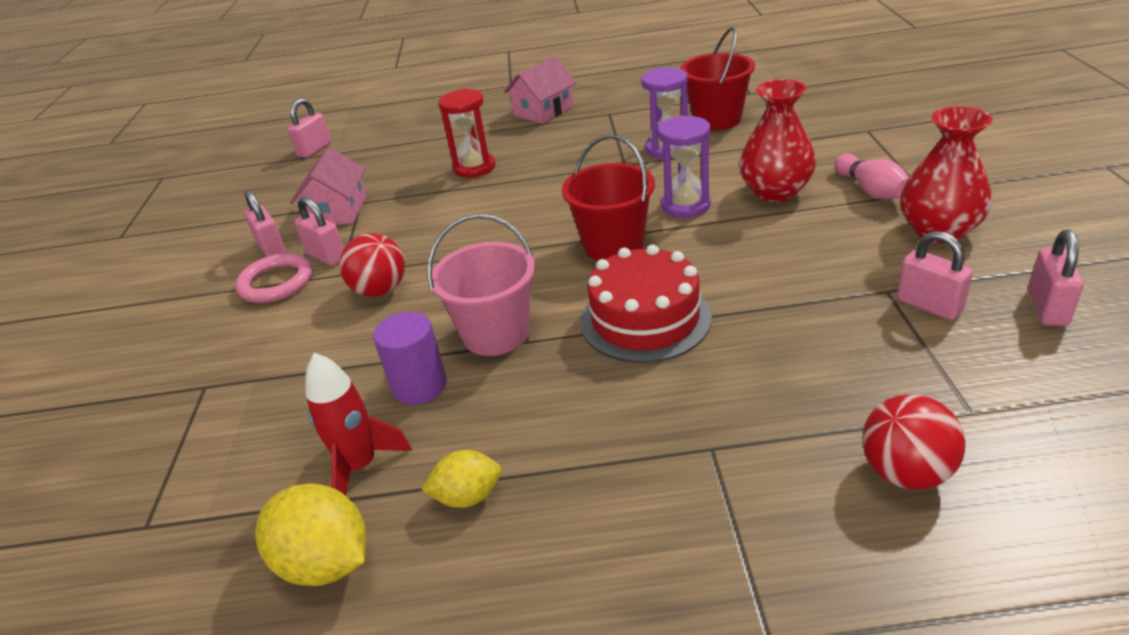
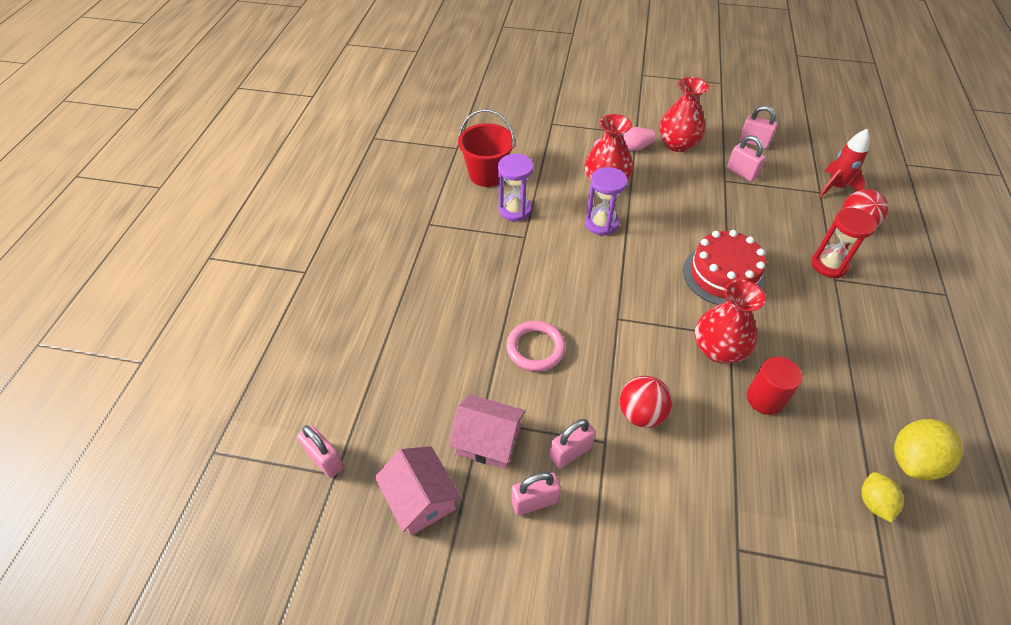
camera: 80 degrees left, 15 degrees up
(276, 282) = (598, 495): pink ring -> pink ring (535, 348)
(360, 466) = (837, 438): red rocket -> red rocket (835, 187)
(419, 386) = (765, 399): purple cylinder -> red cylinder
(468, 496) = (864, 385): yellow lemon -> yellow lemon (873, 502)
(474, 168) = (468, 325): red hourglass -> red hourglass (829, 265)
(496, 334) = (718, 349): pink bucket -> red vase
(543, 111) = (388, 261): pink house -> pink house (420, 498)
(613, 245) = (635, 269): red bucket -> none
(929, 305) = (741, 173): pink padlock -> pink padlock turned 75 degrees clockwise

